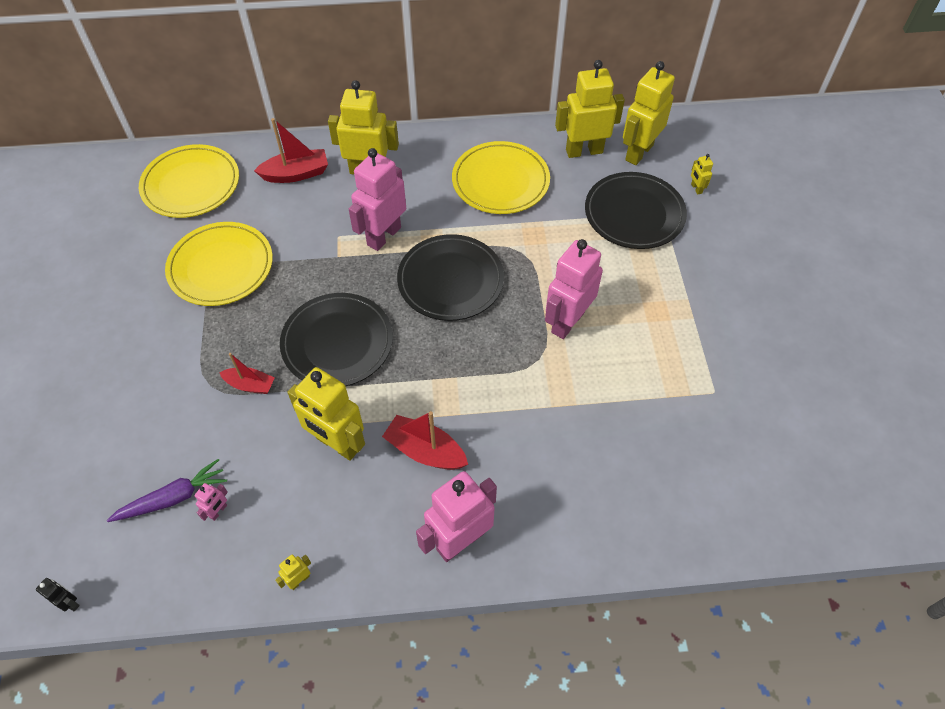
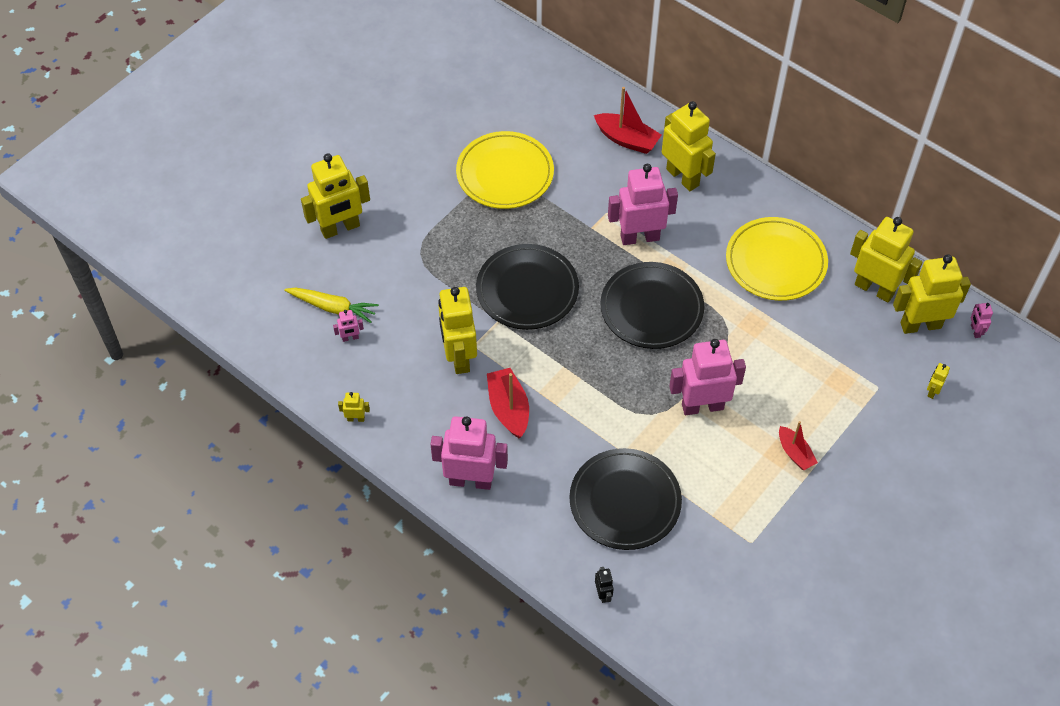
camera: 45 degrees right, 0 degrees up
(70, 602) = (226, 321): black robot -> black robot (603, 594)
(110, 422) = (340, 228): none -> yellow robot
(173, 498) = (333, 307): purple carrot -> yellow carrot
(191, 185) = (544, 93): yellow plate -> none
(250, 385) = (444, 273): red boat -> red boat (795, 453)
(634, 214) = (853, 370): black plate -> black plate (625, 501)
(674, 131) = (975, 331): none -> pink robot

